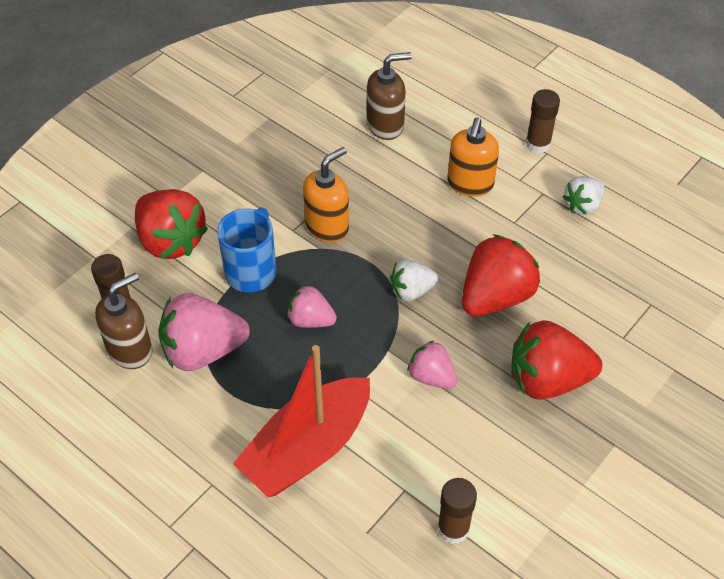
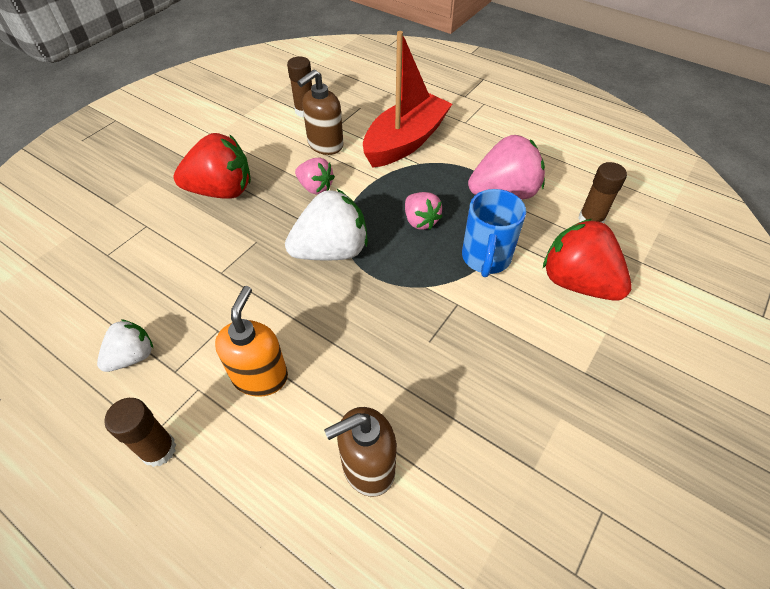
camera: 175 degrees right, 0 degrees up
(130, 350) = (562, 190): brown soap dispenser -> brown soap dispenser (325, 145)
(310, 320) = (420, 221): pink strawberry -> pink strawberry turned 45 degrees clockwise
(327, 226) = (422, 310): orange soap dispenser -> none
(411, 291) = (331, 251): white strawberry -> white strawberry, size x1.75
(495, 297) = (252, 251): red strawberry -> none

